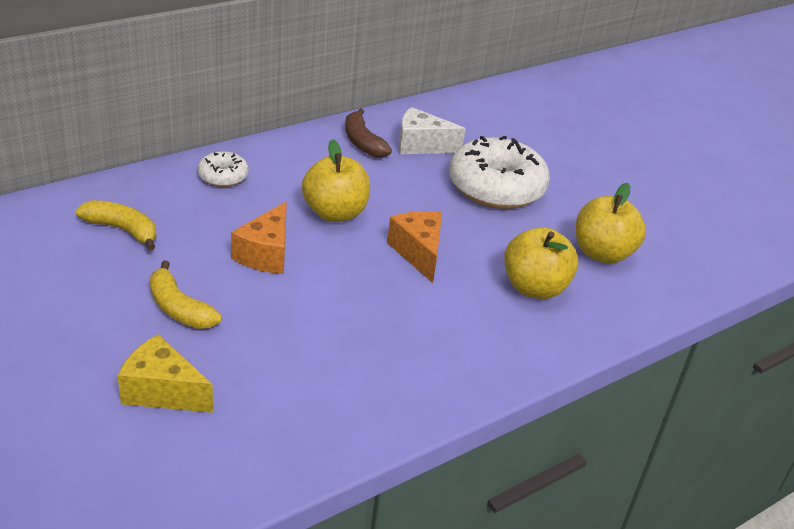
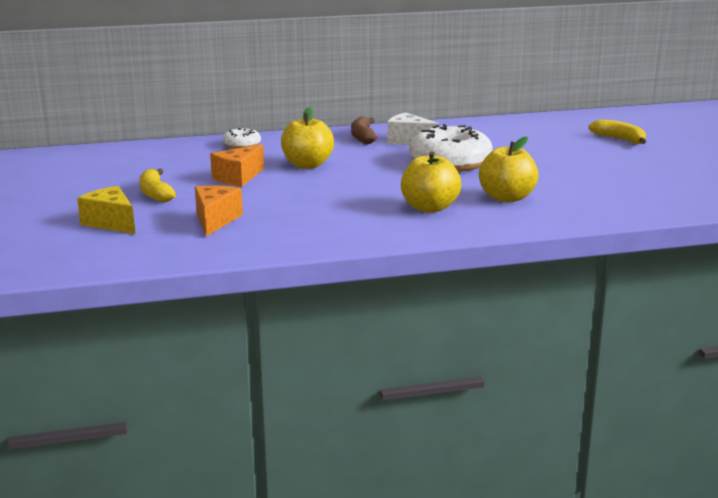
camera: 25 degrees right, 15 degrees down
(122, 230) = (150, 161): yellow banana -> yellow banana (619, 139)
(418, 253) = (353, 186): orange cheese -> orange cheese (215, 220)

